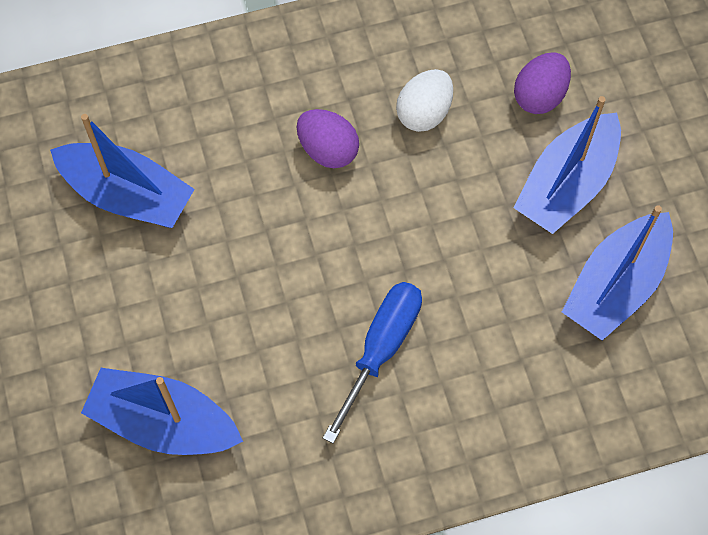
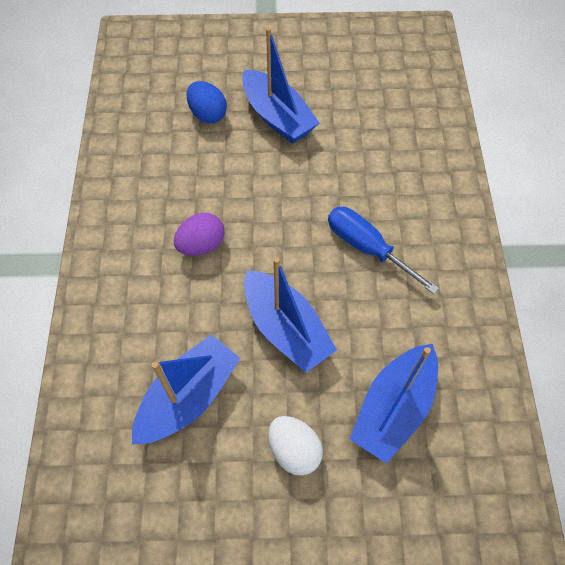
camera: 75 degrees left, 5 degrees down
(424, 113) = (195, 180): white egg -> white egg (294, 450)
(539, 96) = (208, 114): purple egg -> blue egg
(615, 285) = (354, 111): blue boat -> blue boat (286, 328)

